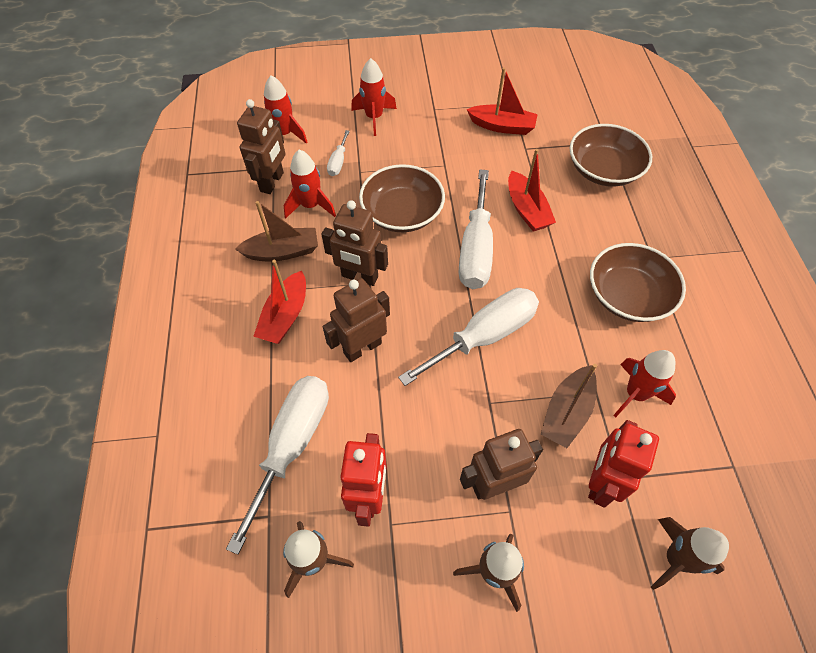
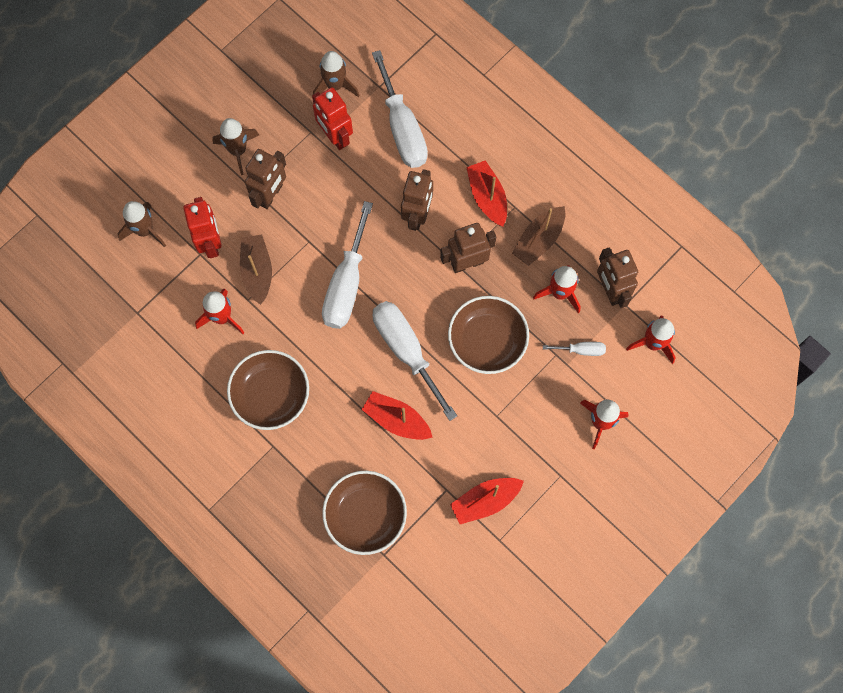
camera: 140 degrees right, 15 degrees up
(338, 162) = (581, 350): white screwdriver -> white screwdriver turned 120 degrees clockwise

